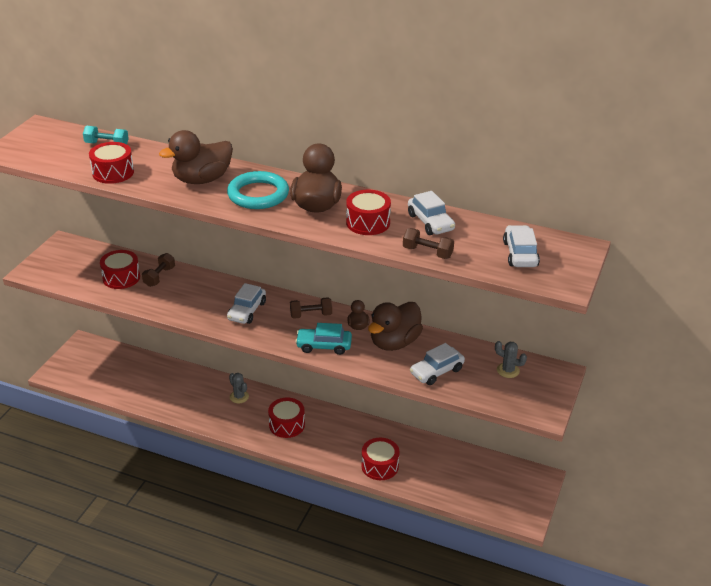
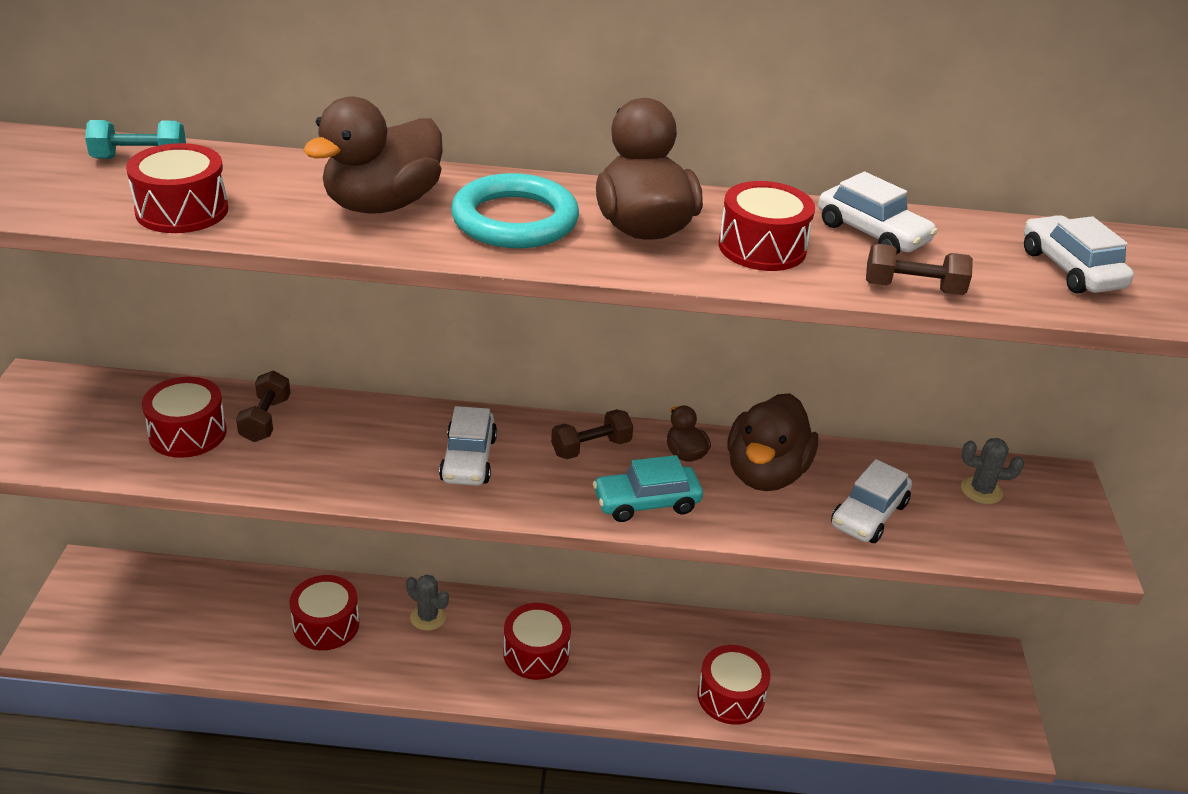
camera: 20 degrees left, 0 degrees up
(187, 391) = (326, 625): none -> red drum

